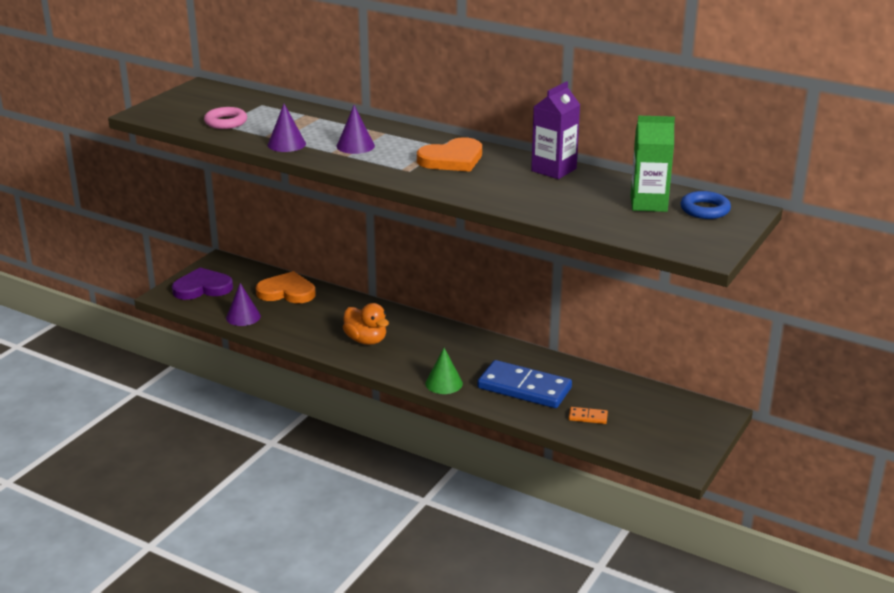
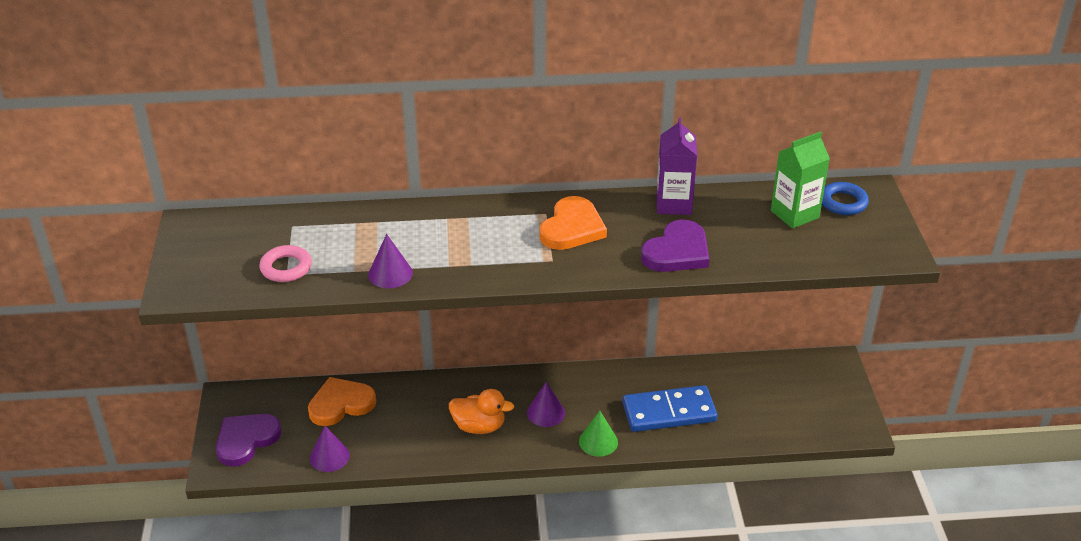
camera: 35 degrees left, 10 degrees up
(355, 146) = (461, 247): purple cone -> purple cone (546, 413)
(513, 194) = (677, 251): none -> purple heart
(588, 417) = (748, 417): orange domino -> none

